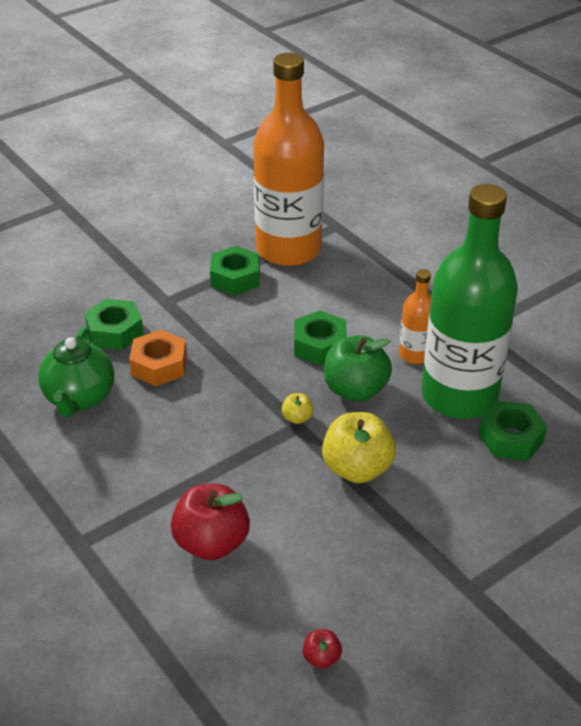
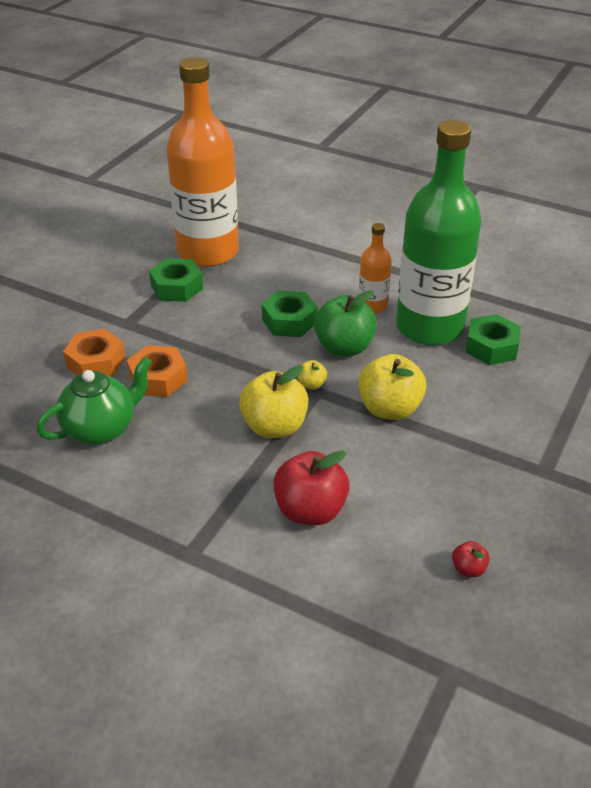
camera: 25 degrees left, 0 degrees up
(79, 398) = (101, 429): green teapot -> green teapot turned 105 degrees counterclockwise
(115, 332) = (96, 362): green nut -> orange nut
(233, 449) = (274, 427): none -> yellow apple

